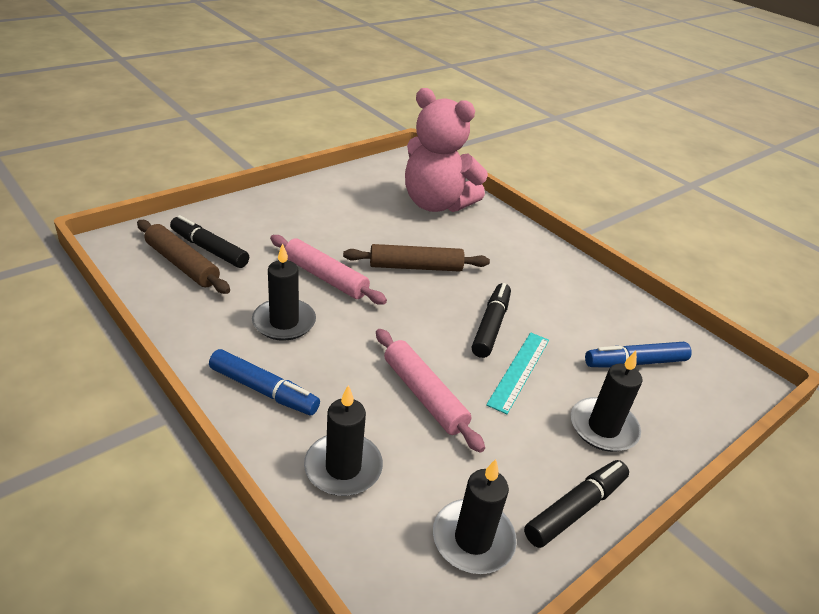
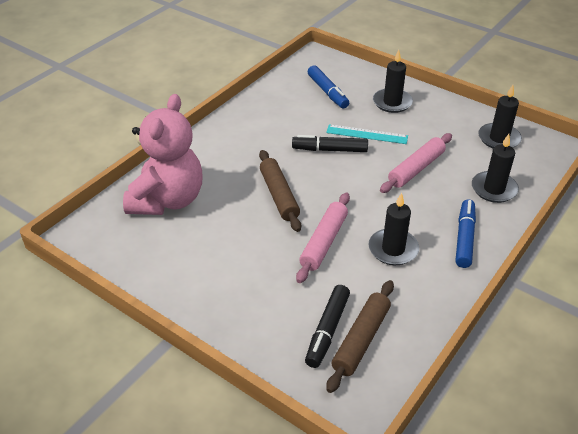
camera: 100 degrees left, 5 degrees up
(575, 509) = (455, 109): black marker -> none

